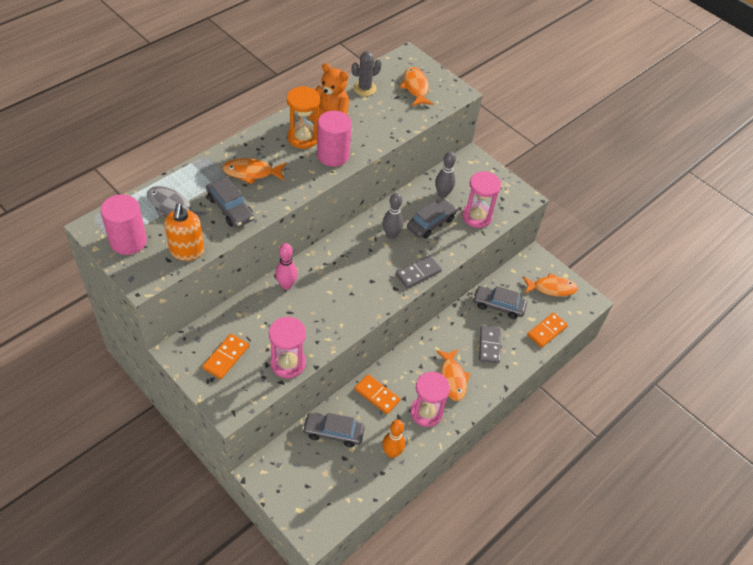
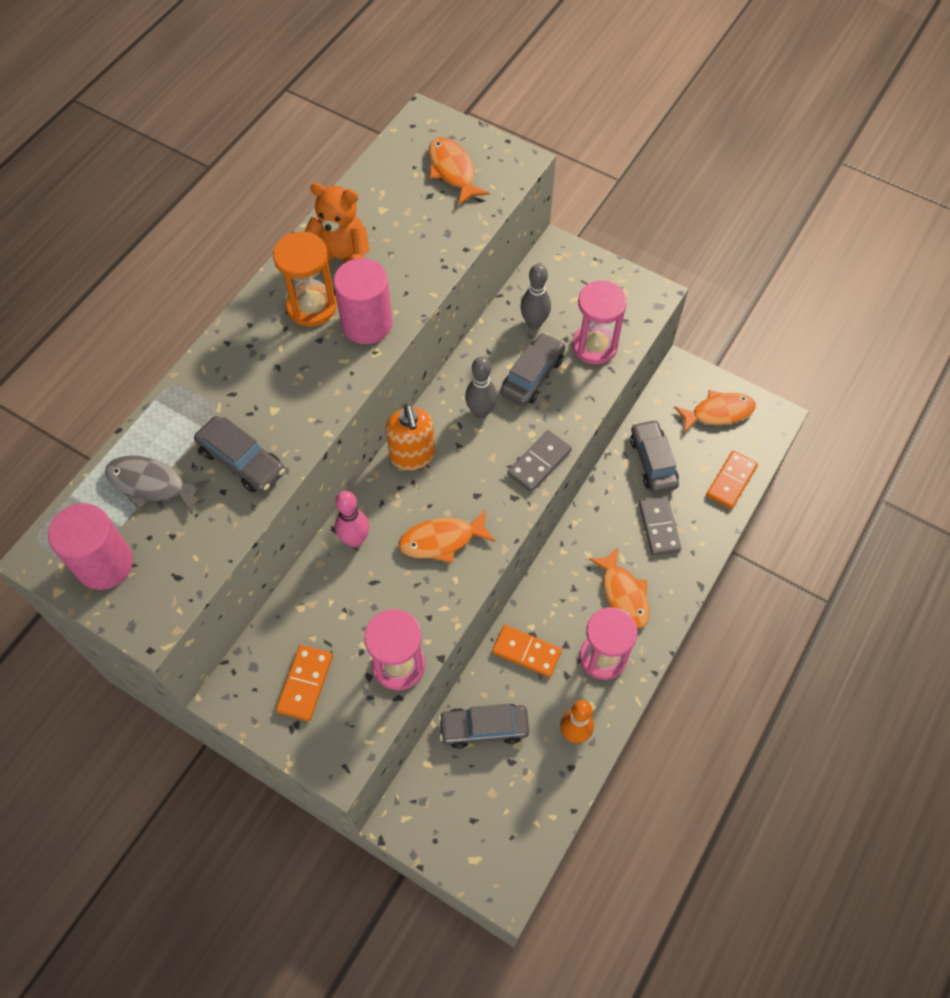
camera: 10 degrees left, 10 degrees up
(187, 251) = (200, 554): orange soap dispenser -> orange soap dispenser (412, 456)
(251, 173) = (253, 390): orange fish -> orange fish (442, 540)
(364, 88) = (377, 194): grey cactus -> none
(498, 305) = (653, 462): grey car -> grey car turned 75 degrees clockwise

